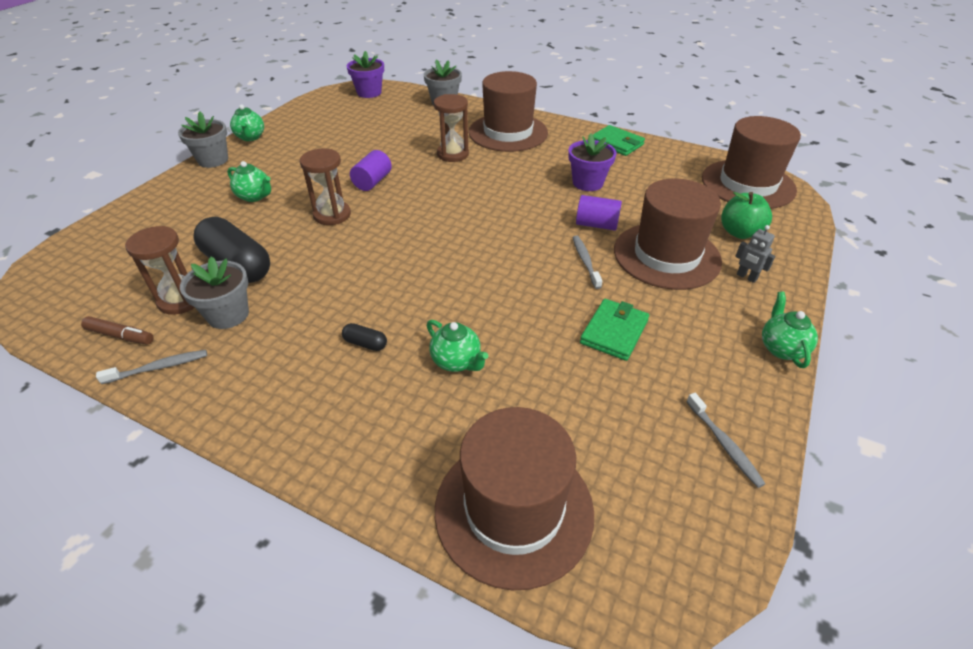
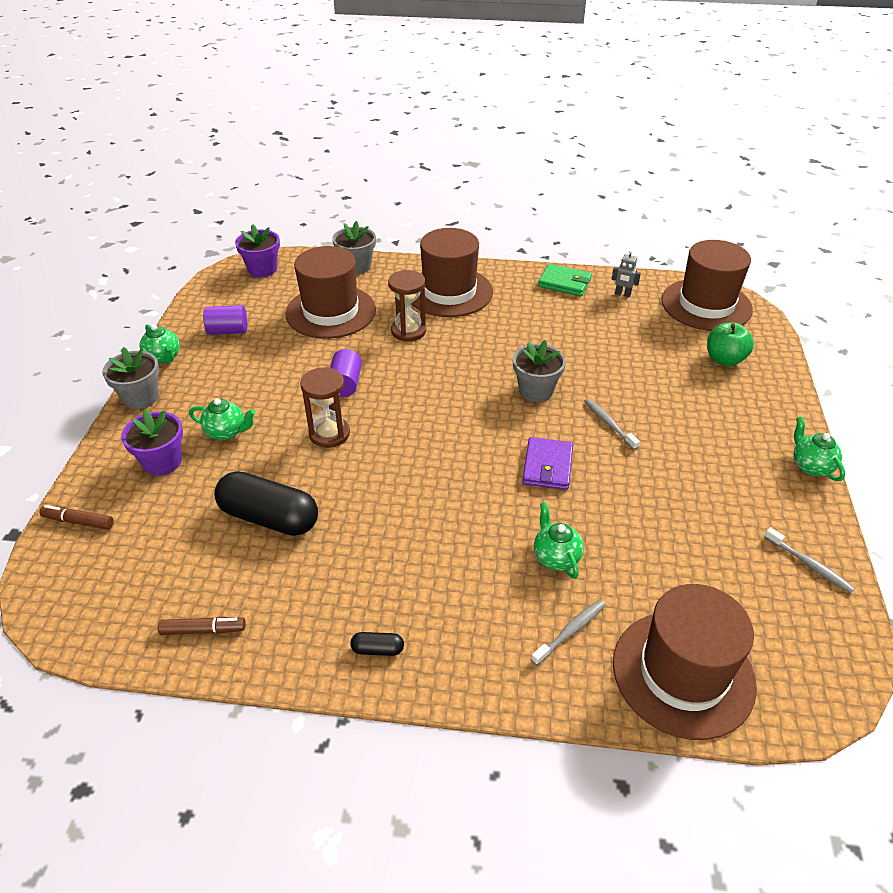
camera: 20 degrees left, 0 degrees up
(101, 233) = (79, 521): none -> brown marker
(159, 367) = (272, 650): grey toothbrush -> grey toothbrush (570, 631)
(181, 300) = (238, 573): brown hourglass -> none
(228, 315) = (301, 574): grey flower pot -> grey flower pot (536, 390)
(365, 343) = (461, 564): black capsule -> black capsule (377, 649)
(457, 361) = (555, 557): green teapot -> green teapot turned 135 degrees counterclockwise
(502, 283) = (547, 466): none -> purple wallet
(587, 183) = (563, 336): purple flower pot -> purple flower pot (162, 462)
(596, 225) = (597, 381): purple cylinder -> purple cylinder (228, 331)
(614, 332) = (672, 489): green wallet -> none
(666, 255) = (675, 399): brown hat -> brown hat (331, 312)
(746, 277) = (752, 404): grey robot -> grey robot (622, 294)

